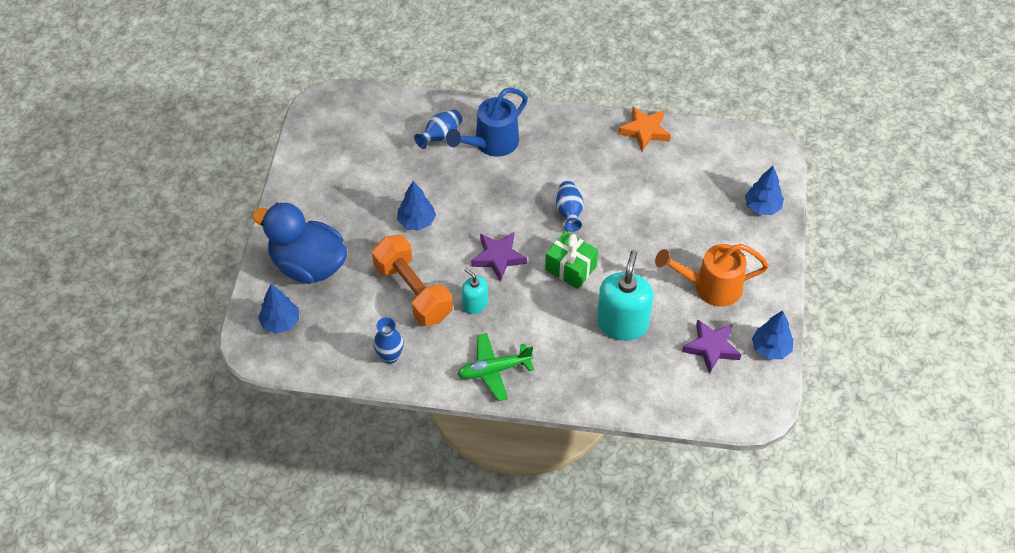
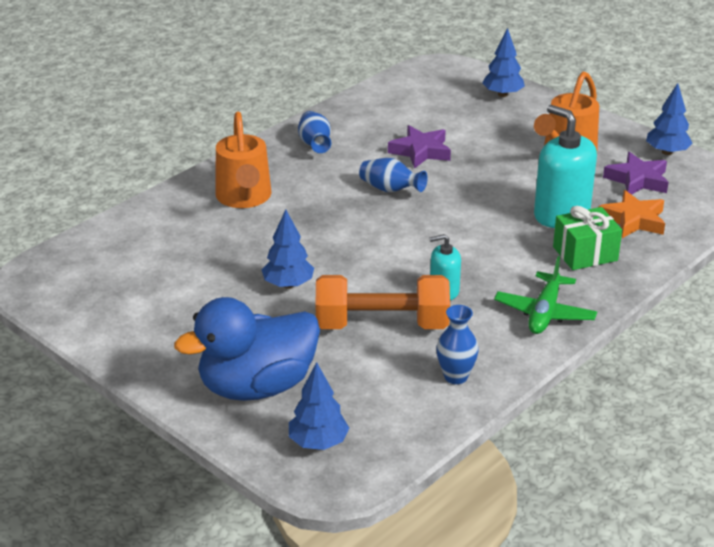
camera: 55 degrees left, 20 degrees down
(440, 136) = (191, 224): blue vase -> blue vase (315, 144)
(491, 143) = (244, 198): blue watering can -> orange watering can
(498, 257) = (399, 252): purple star -> purple star (420, 151)
(570, 268) = (461, 216): green gift -> green gift (585, 254)
(644, 131) = (342, 113): orange star -> orange star (633, 220)

